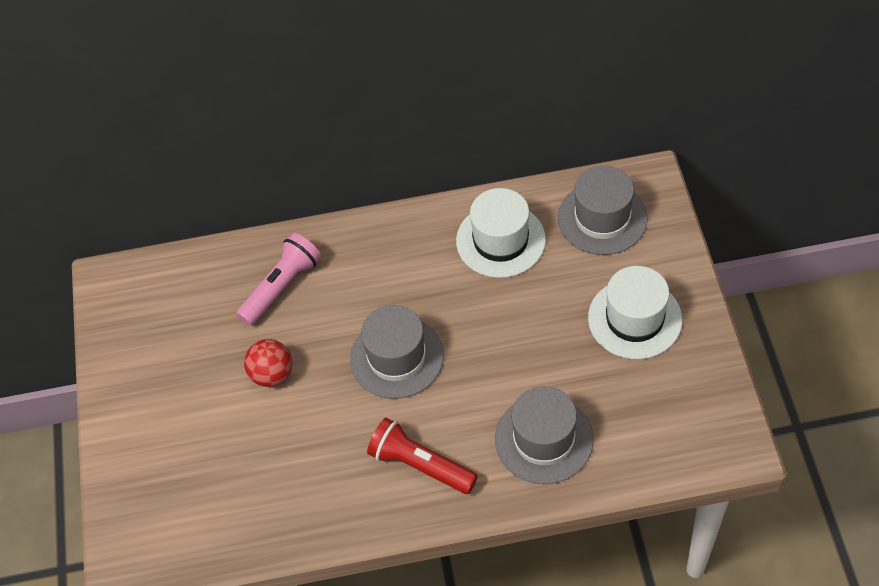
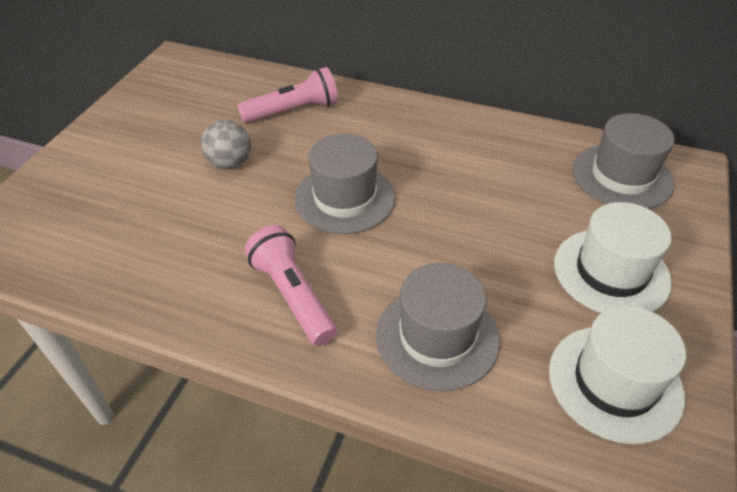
camera: 25 degrees right, 10 degrees down
(272, 374) = (230, 163): red ball -> grey ball
(420, 465) = (292, 295): red flashlight -> pink flashlight
(500, 240) = (508, 154): white hat -> white hat (615, 382)

